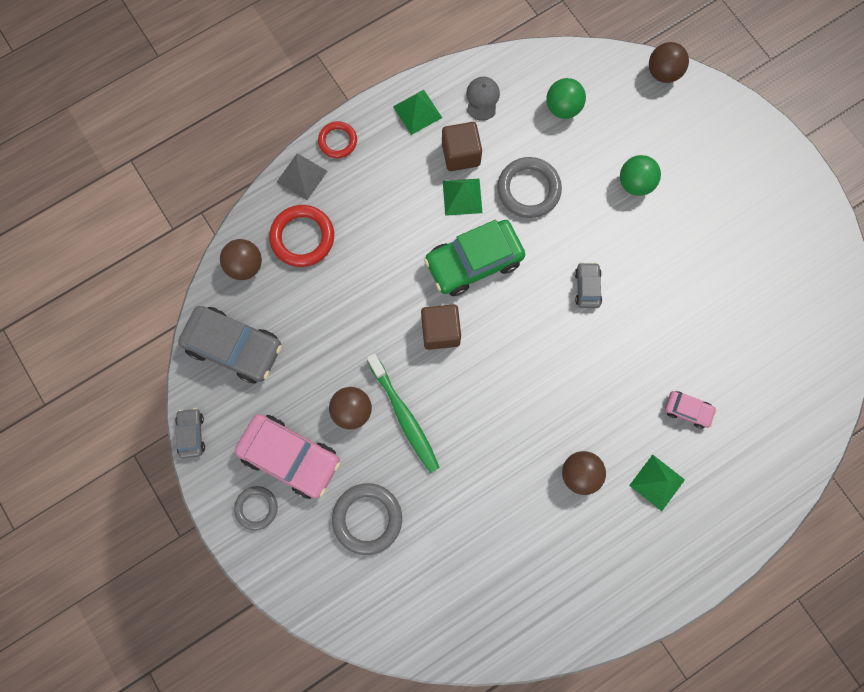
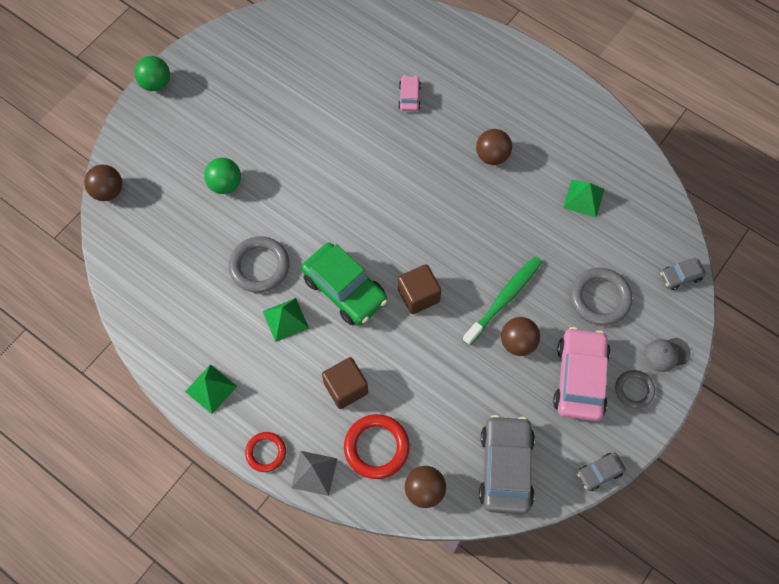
camera: 110 degrees left, 10 degrees down
(461, 154) = (243, 334): brown cube -> brown cube (346, 388)
(482, 99) = (179, 334): grey cap -> grey cap (666, 354)
(563, 108) = (168, 262): green ball -> green ball (156, 83)
(587, 287) = (334, 194): grey car -> grey car (680, 276)
(657, 482) = (474, 103): green pyramid -> green pyramid (583, 198)

